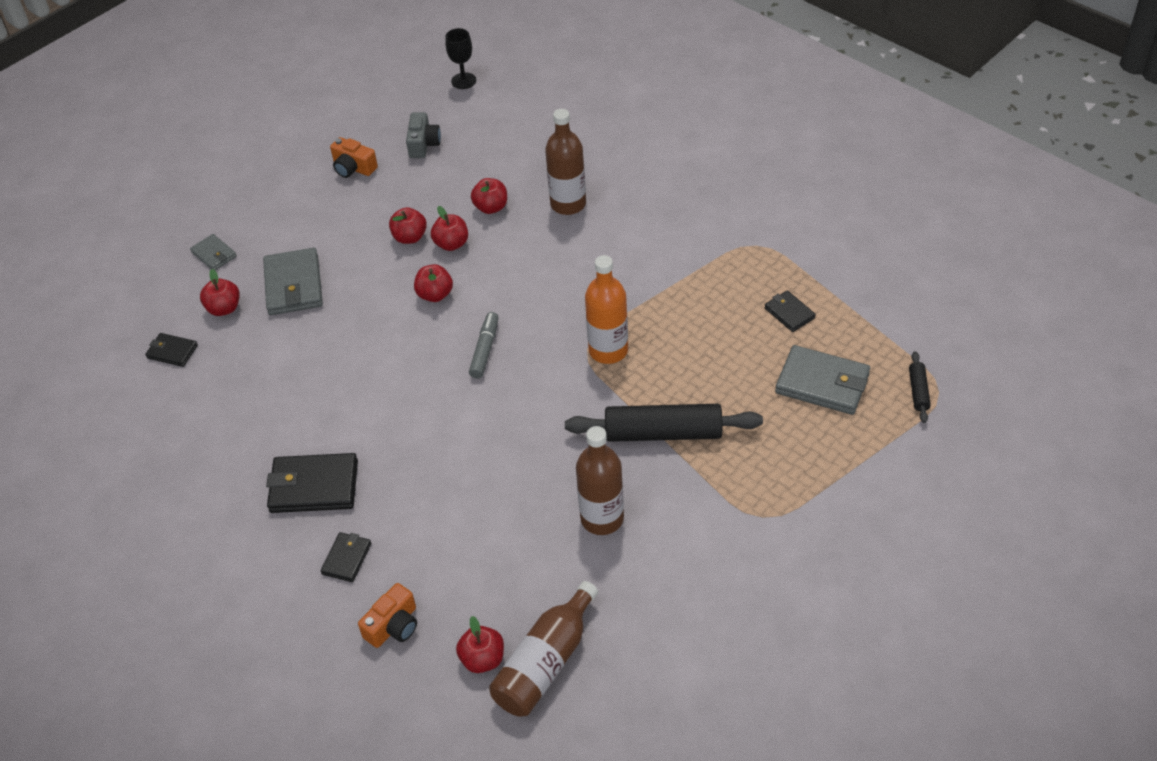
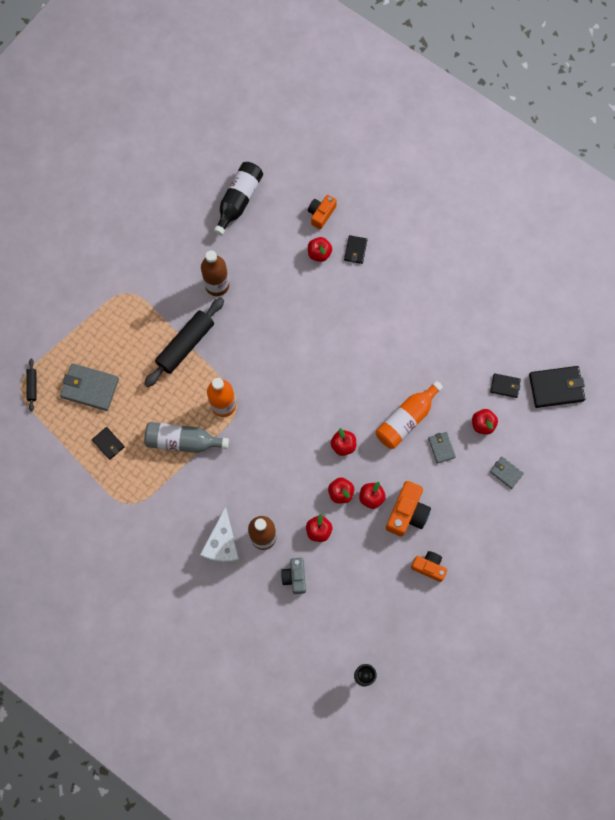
camera: 170 degrees right, 25 degrees up
(294, 285) = (441, 447): grey wallet -> grey wallet, size x0.55
(314, 486) = (386, 294): black wallet -> black wallet (556, 387)
(333, 320) = (406, 419): none -> orange bottle
(365, 220) = (407, 513): none -> orange camera
(423, 144) = (381, 596): grey camera -> grey camera (295, 577)
(482, 659) = (271, 200): red apple -> red apple (319, 253)
(485, 350) = (302, 401): grey marker -> none
(545, 662) = (238, 200): brown bottle -> black bottle
(626, 199) = (222, 544): none -> white cheese
(663, 433) = (185, 345): black rolling pin -> black rolling pin turned 45 degrees counterclockwise
(674, 311) = (183, 441): none -> grey bottle

